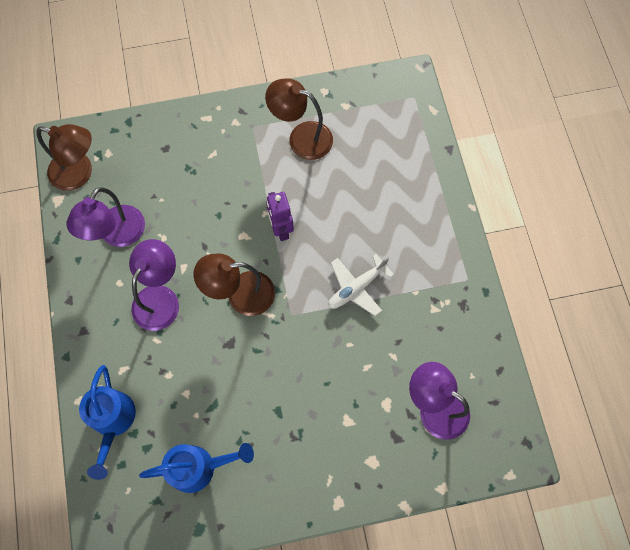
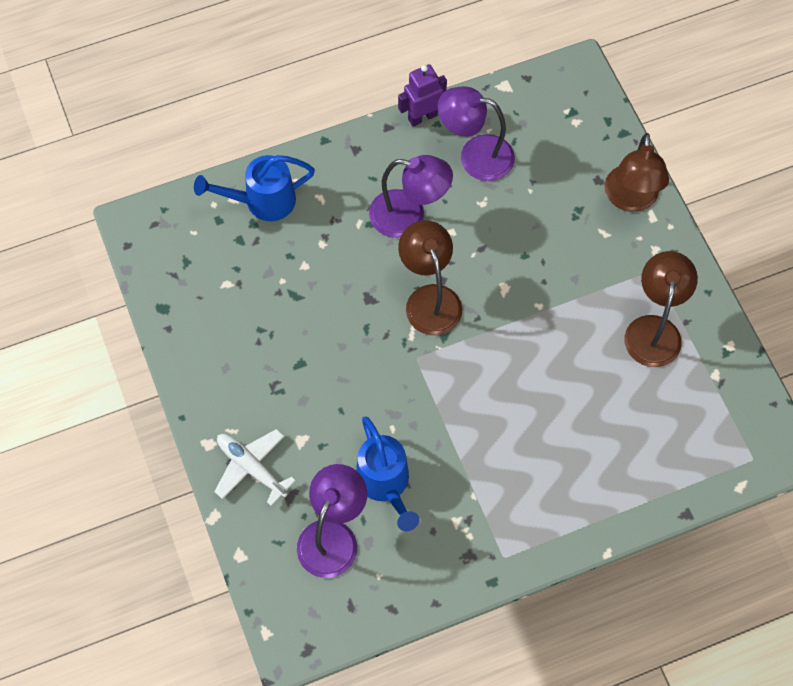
camera: 80 degrees right, 5 degrees down
(79, 173) = (542, 99): brown lamp -> brown lamp (630, 199)
(199, 467) = (226, 295): blue watering can -> blue watering can (385, 484)
(281, 229) = (522, 327): purple robot -> purple robot (422, 117)
(356, 288) = (464, 426): white plane -> white plane (251, 467)

